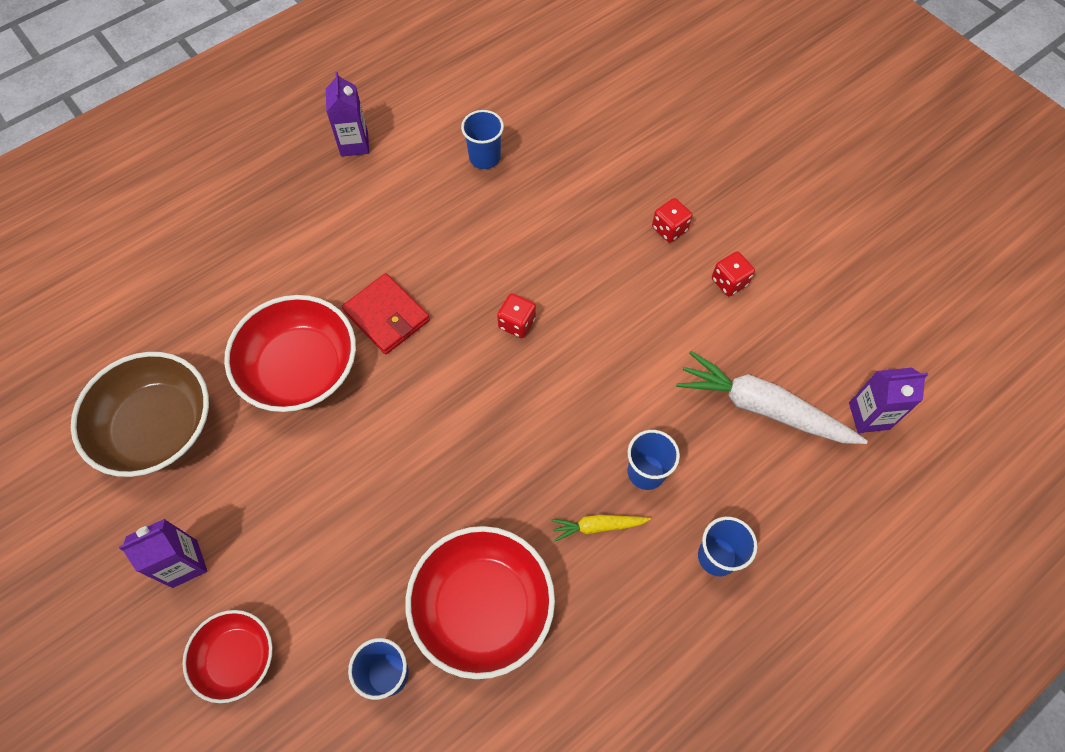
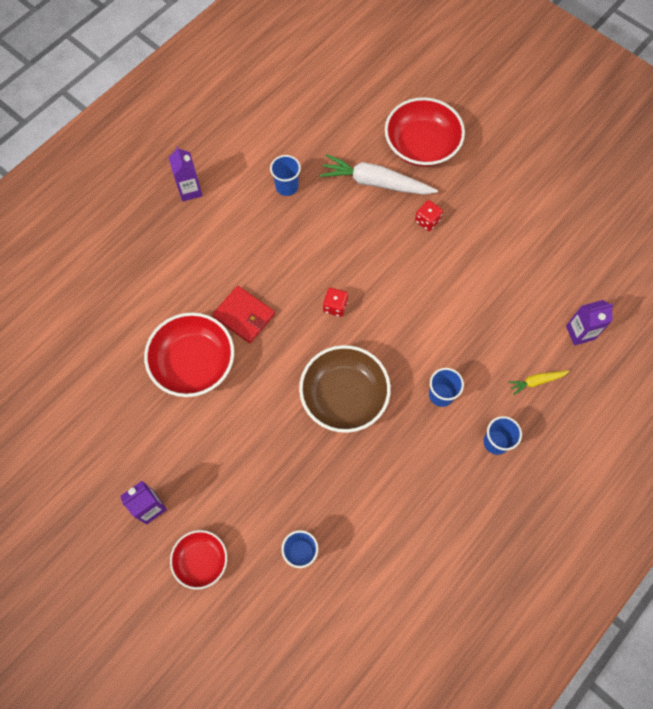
camera: 10 degrees left, 5 degrees up
(158, 427) = (105, 420): brown bowl -> brown bowl (344, 396)
(482, 607) = (352, 500): red bowl -> red bowl (421, 145)
(598, 526) = (416, 436): yellow carrot -> yellow carrot (536, 381)
(729, 282) = (474, 253): red dice -> none
(763, 408) = (510, 338): white carrot -> white carrot (375, 182)

